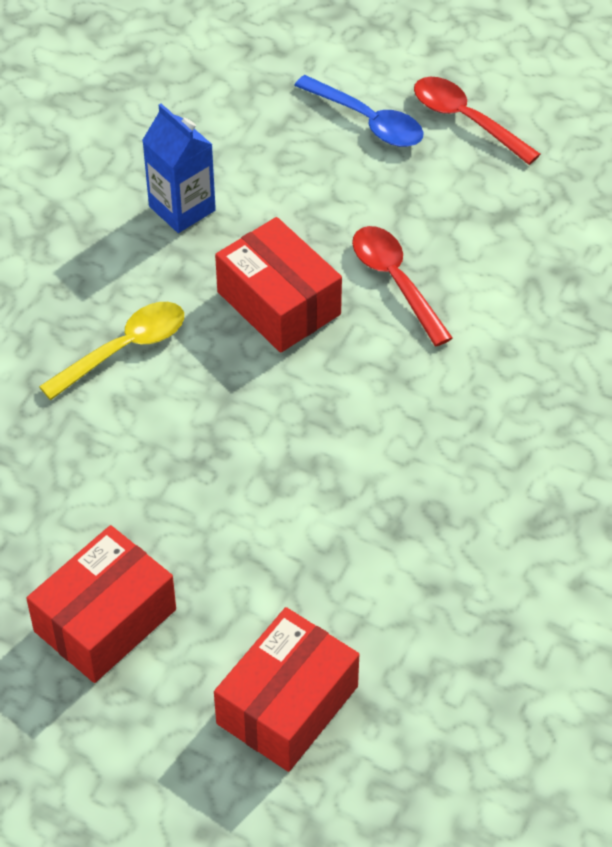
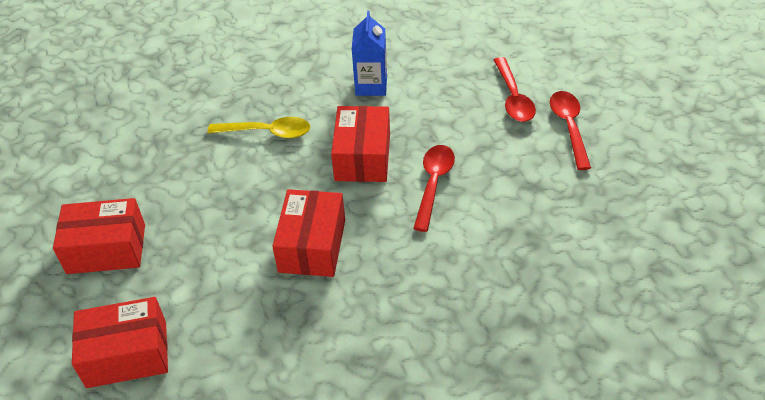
camera: 45 degrees right, 5 degrees down
(345, 442) = (312, 245): none -> red box
(368, 121) = (513, 98): blue spoon -> red spoon

